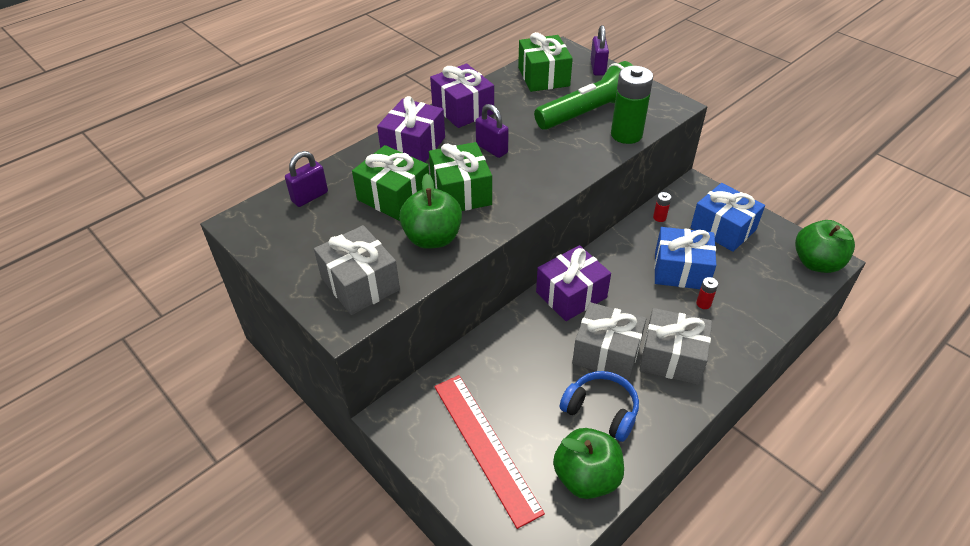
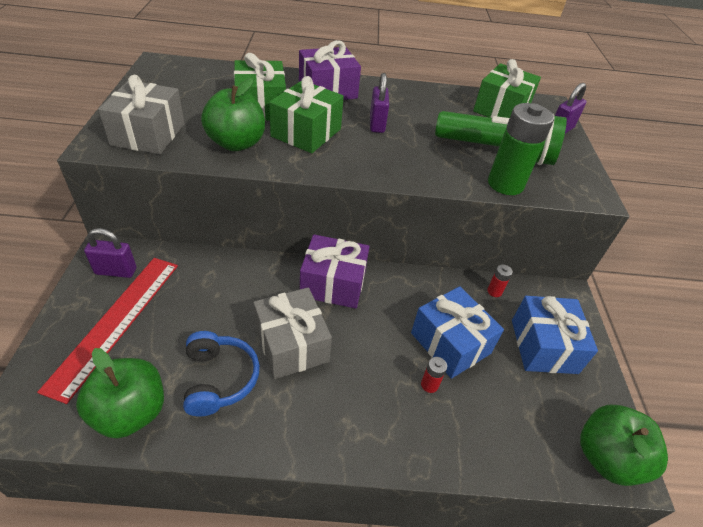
camera: 40 degrees right, 0 degrees up
(310, 197) = (217, 75): purple padlock -> purple padlock (116, 271)
(462, 109) = (401, 92): purple gift -> none
(672, 358) = (334, 398): grey gift -> none

